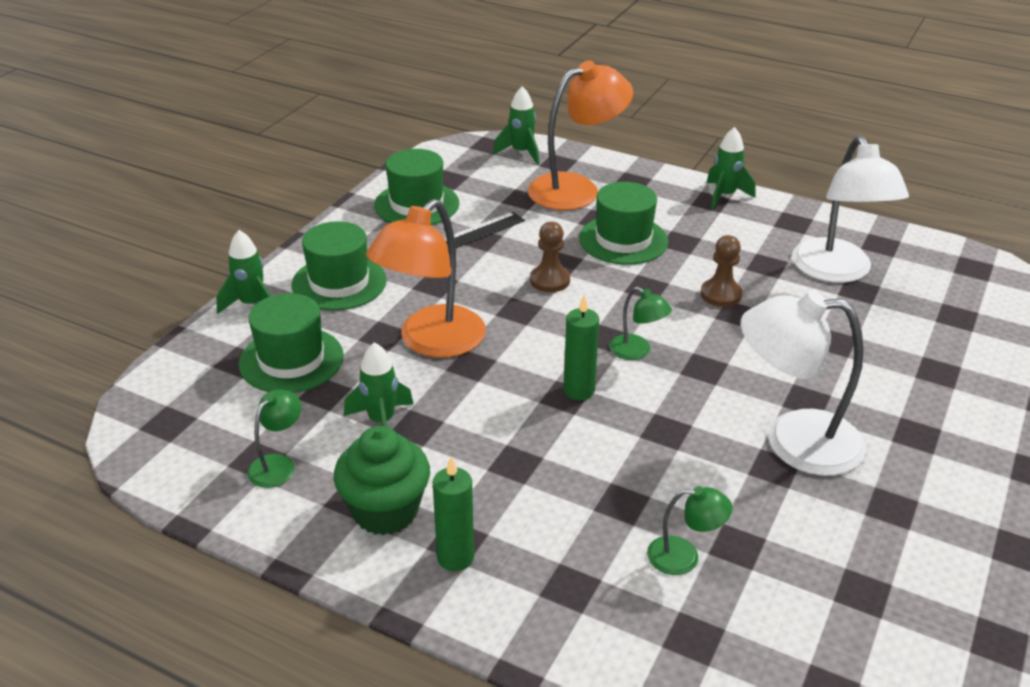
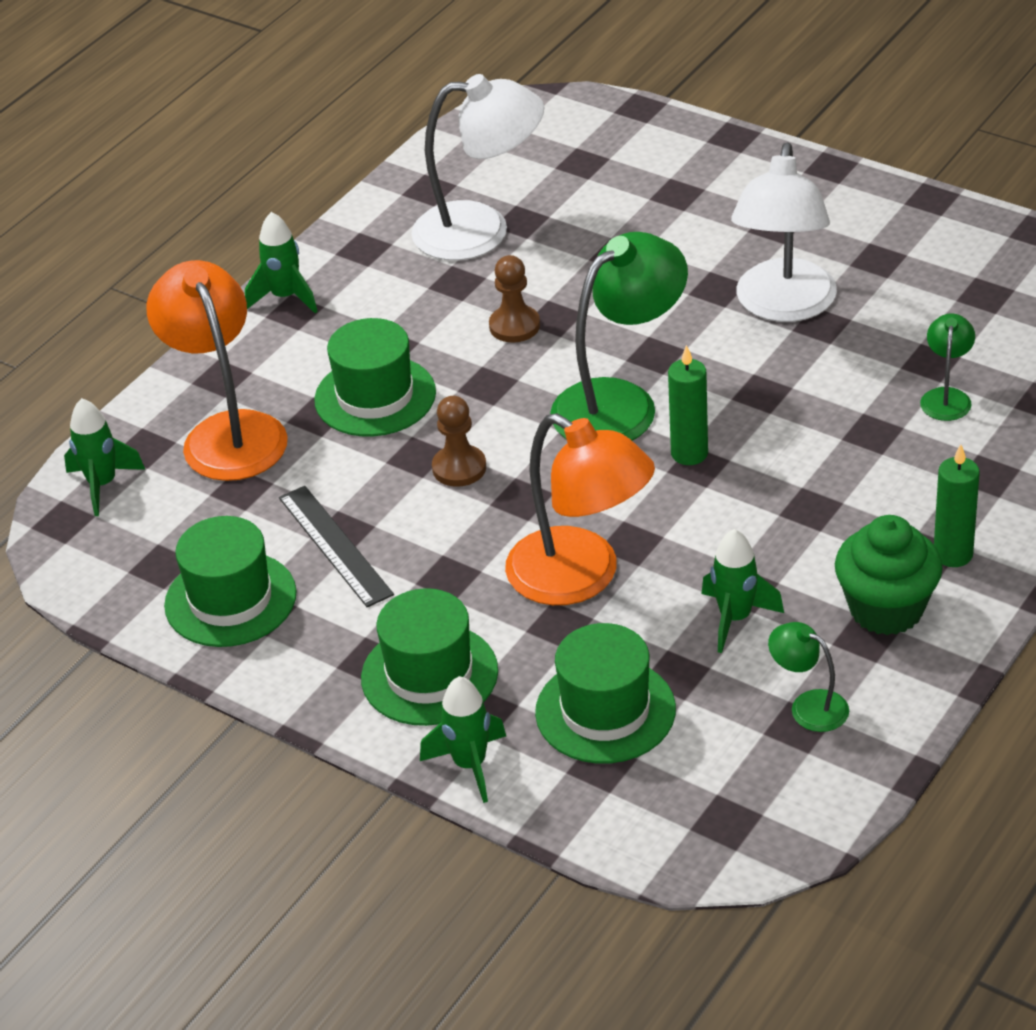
camera: 80 degrees left, 5 degrees up
(637, 351) = (620, 403): green lamp -> green lamp, size x2.09

